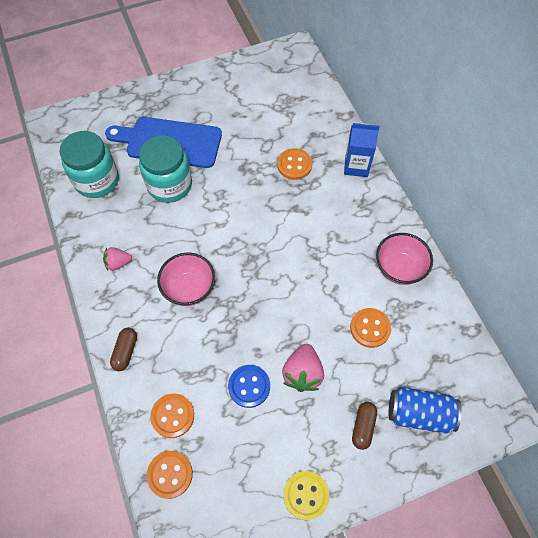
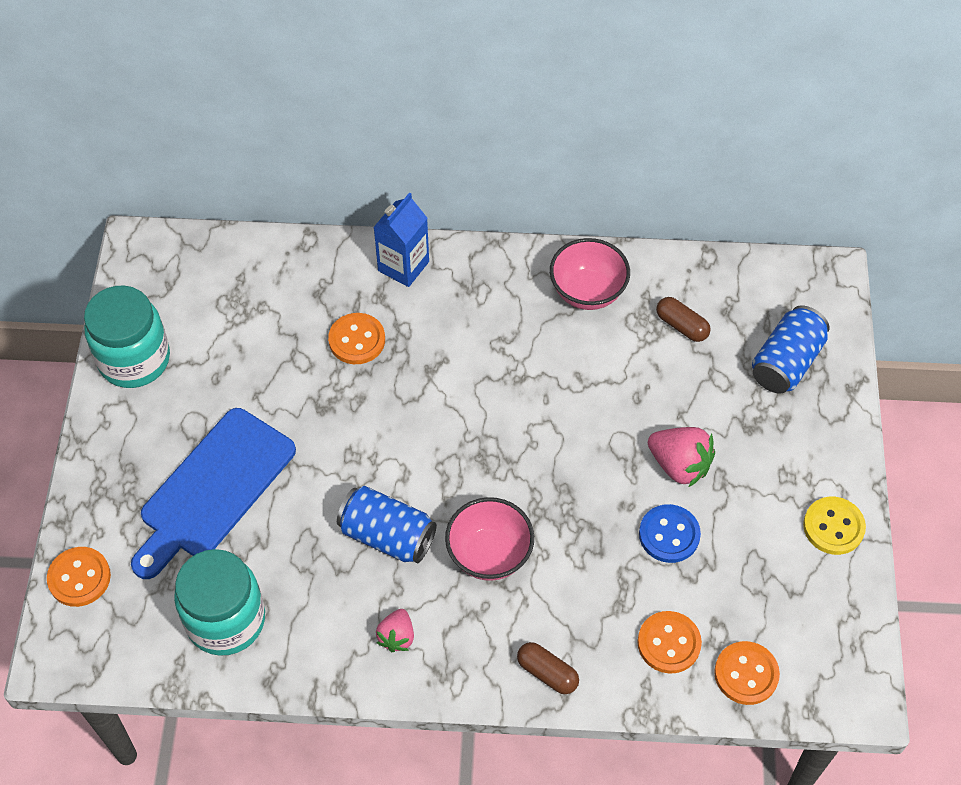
camera: 65 degrees left, 5 degrees down
(169, 185) = (296, 518): turquoise jar -> turquoise jar (134, 359)
(178, 232) = (387, 535): none -> blue can
(363, 427) = (777, 429): brown capsule -> brown capsule (681, 326)
(370, 328) = (654, 362): orange button -> orange button (79, 578)

